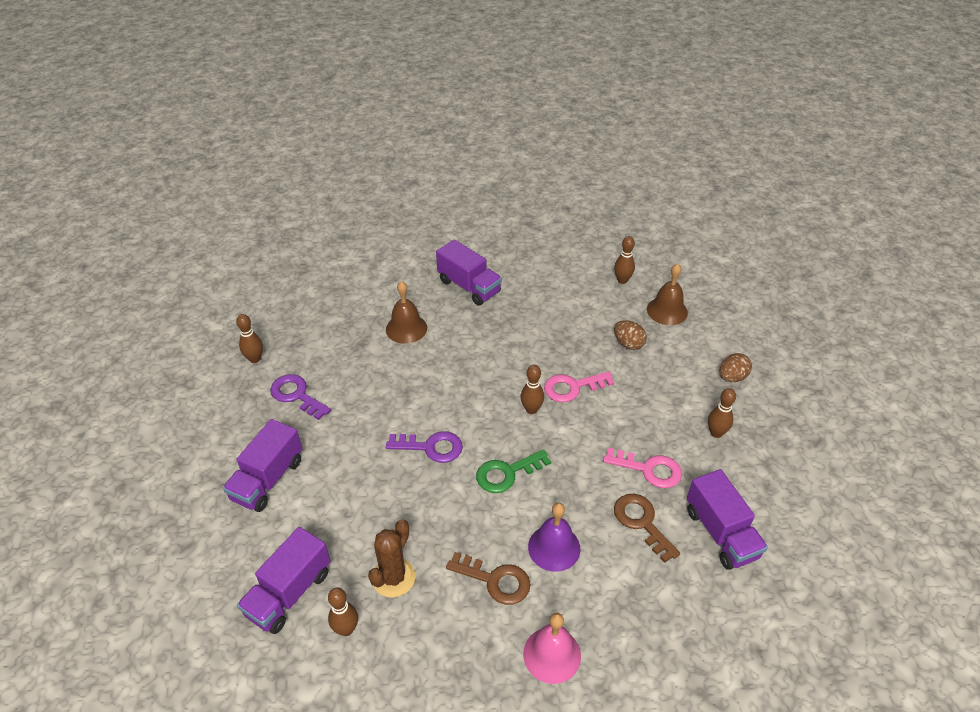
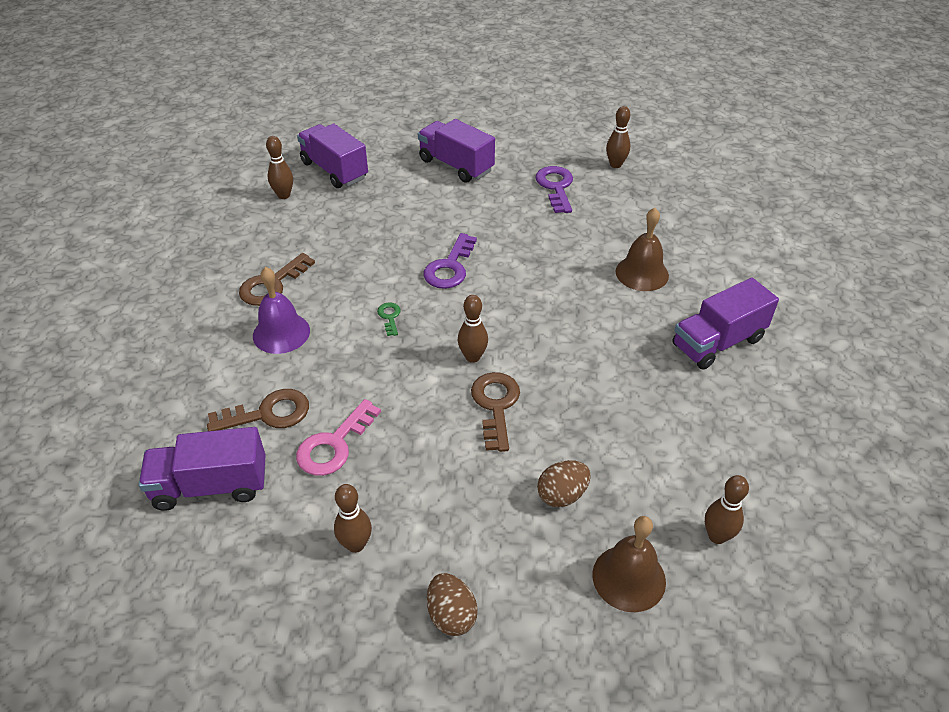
camera: 105 degrees right, 0 degrees up
(296, 395) = (556, 187): purple key -> purple key turned 60 degrees counterclockwise
(393, 577) = (314, 224): brown cactus -> none
(507, 473) = (389, 317): green key -> green key, size x0.52
(552, 654) = (178, 306): pink bell -> none
(572, 387) = (495, 405): pink key -> brown key

